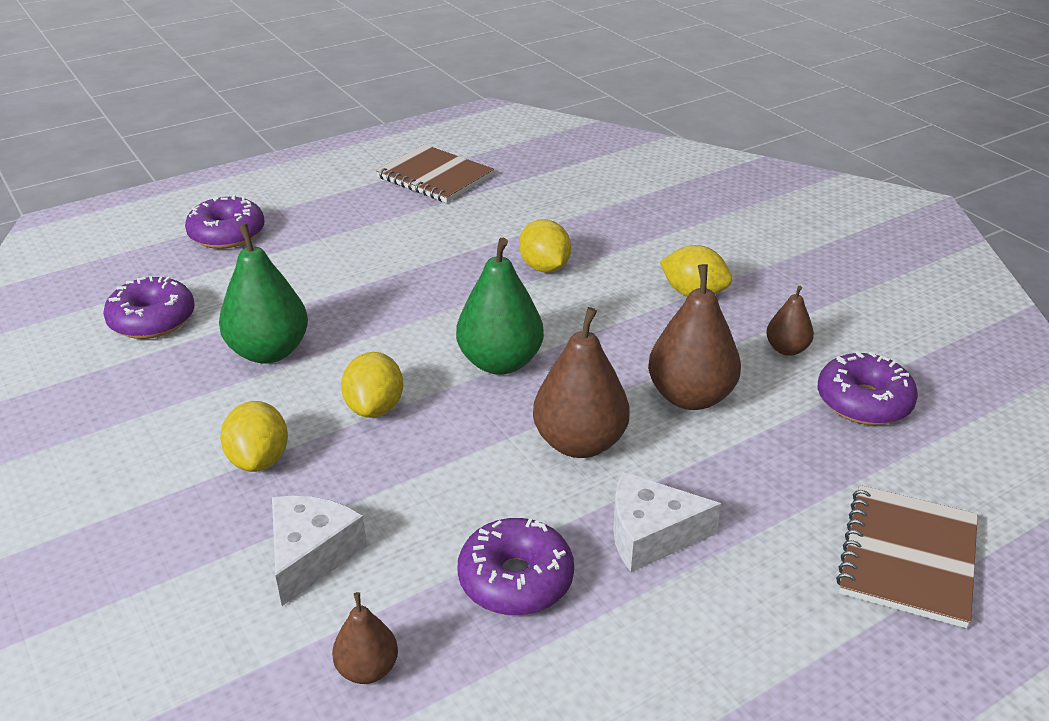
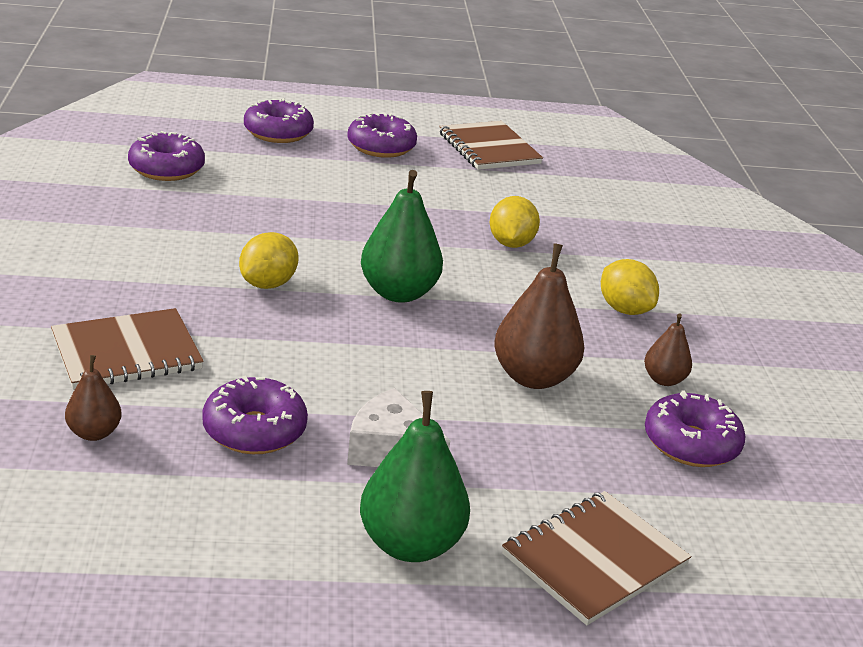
camera: 25 degrees right, 5 degrees down
(259, 460) = (151, 282): yellow lemon -> none
(269, 352) = (228, 219): green pear -> green pear (410, 544)
(311, 555) = (126, 352): white cheese -> brown notebook
(339, 212) = (381, 147): none -> purple donut
(580, 443) = (402, 369): brown pear -> none

